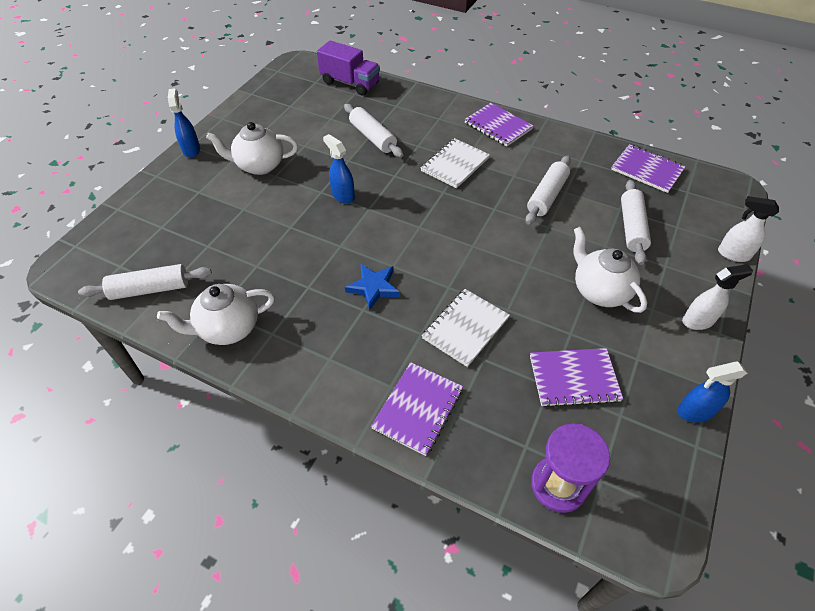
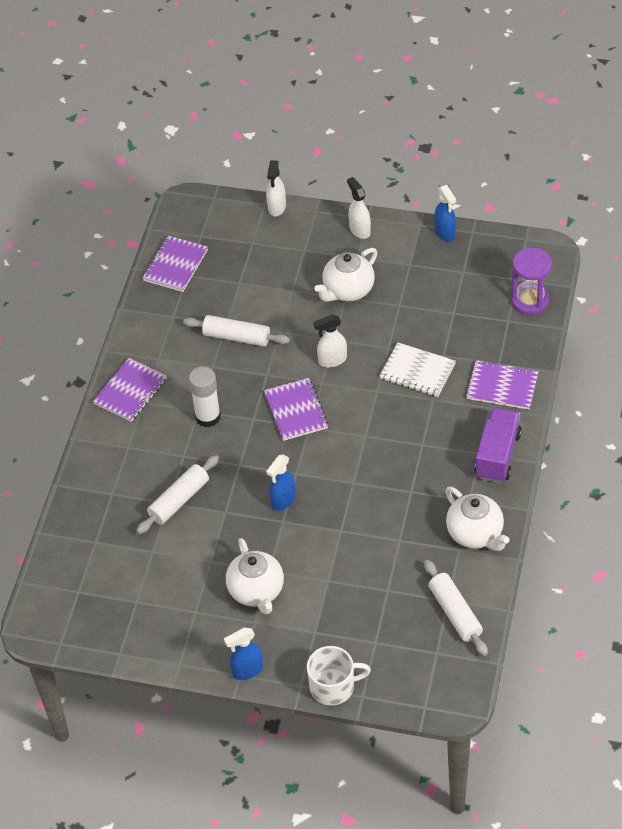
camera: 100 degrees left, 0 degrees up
(140, 193) = (333, 686): none -> white mug
(350, 83) = (74, 553): purple truck -> purple truck (497, 455)
(373, 287) = (395, 443): blue star -> none
(455, 164) = (208, 417): white notebook -> white glue stick
(500, 259) = (332, 360): none -> white spray bottle
(573, 378) = (441, 299): purple notebook -> purple notebook (296, 411)
(632, 227) = (263, 273): white rolling pin -> none

